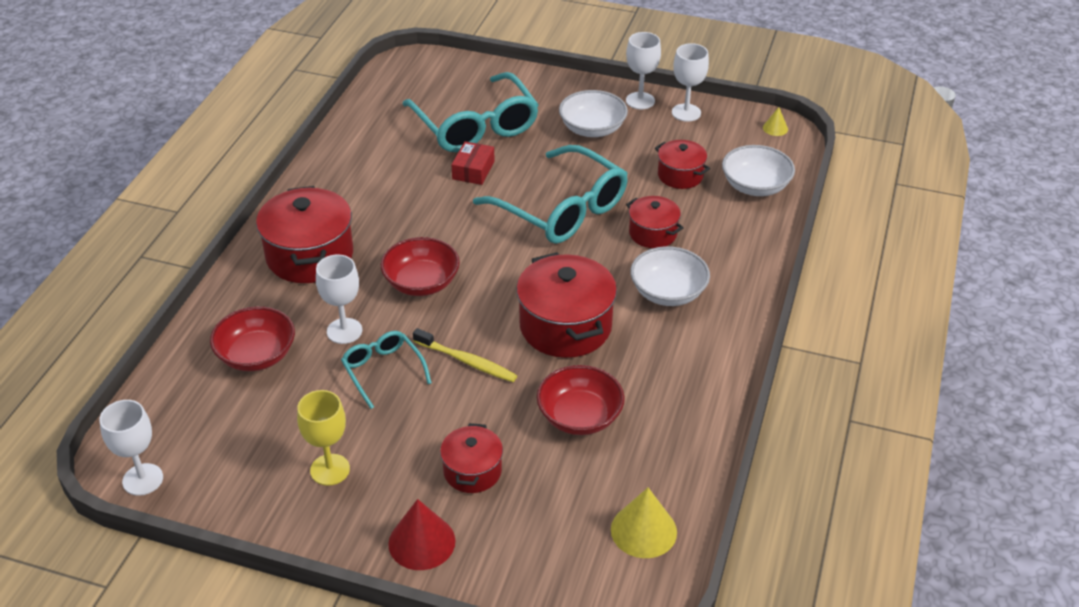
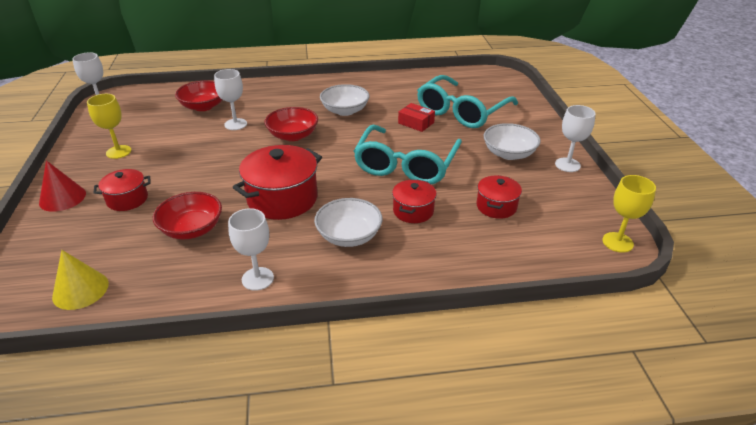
camera: 65 degrees right, 5 degrees down
(309, 255) = (293, 97): red pot -> none
(383, 371) = (207, 145): turquoise glasses -> none
(467, 361) = (228, 170): yellow toothbrush -> none
(473, 170) = (416, 123): red box -> red box turned 45 degrees clockwise
(686, 113) = (579, 189): white goblet -> white goblet (257, 279)
(755, 186) = (523, 250): white bowl -> white bowl (345, 111)
(775, 128) = (617, 242): yellow cone -> yellow goblet

